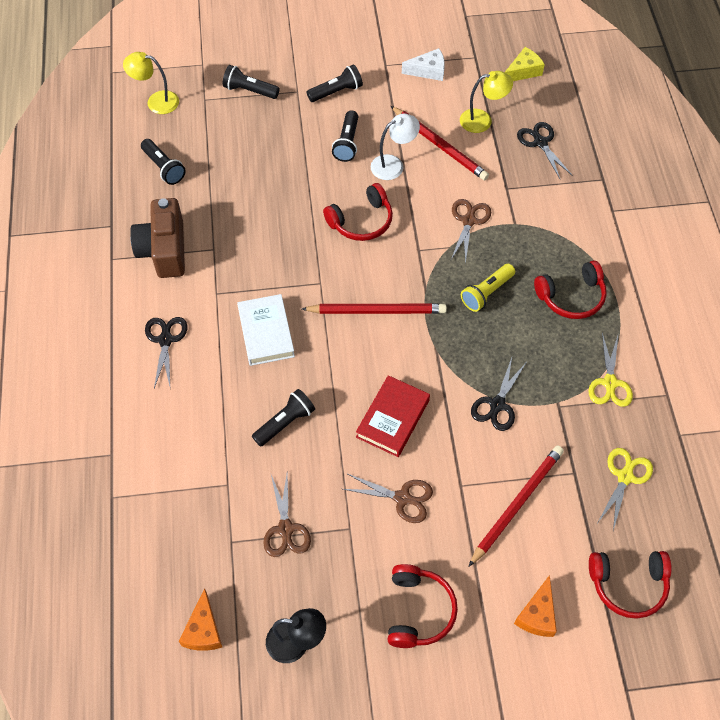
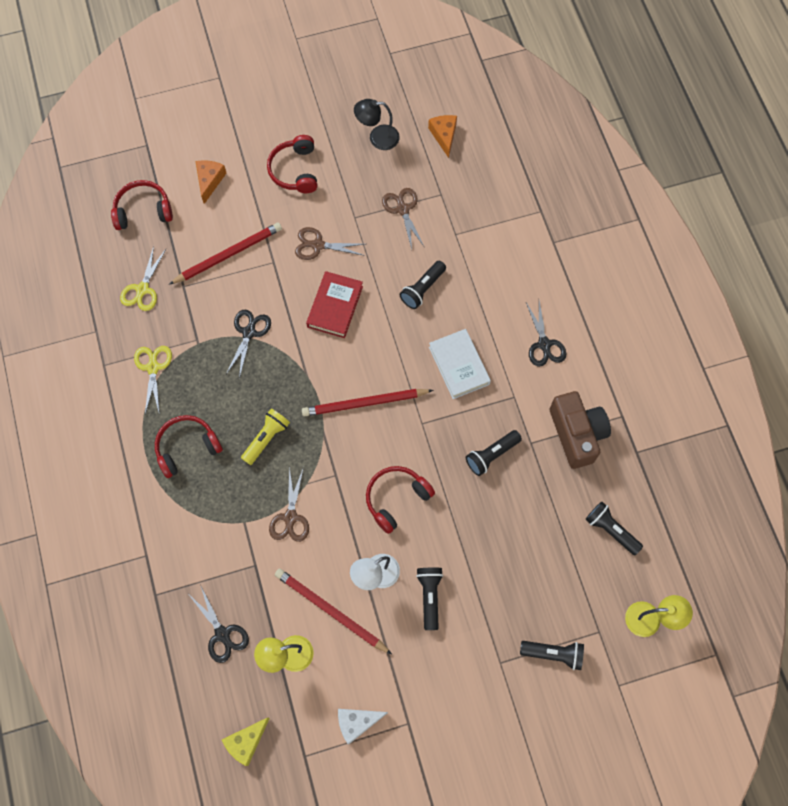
camera: 170 degrees right, 10 degrees up
(336, 92) = (456, 670): black flashlight -> black flashlight (491, 455)
(517, 504) = (228, 255): red pencil -> red pencil turned 150 degrees counterclockwise

